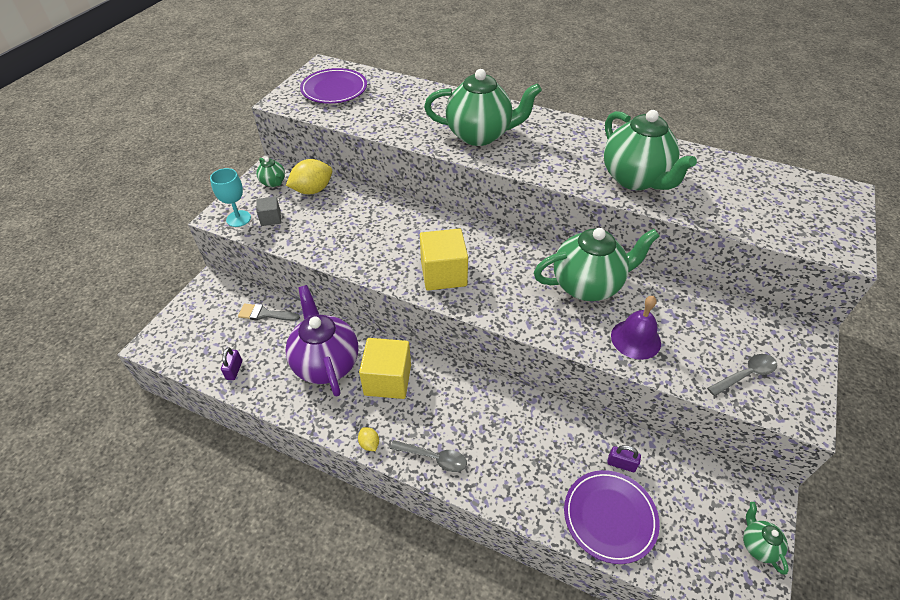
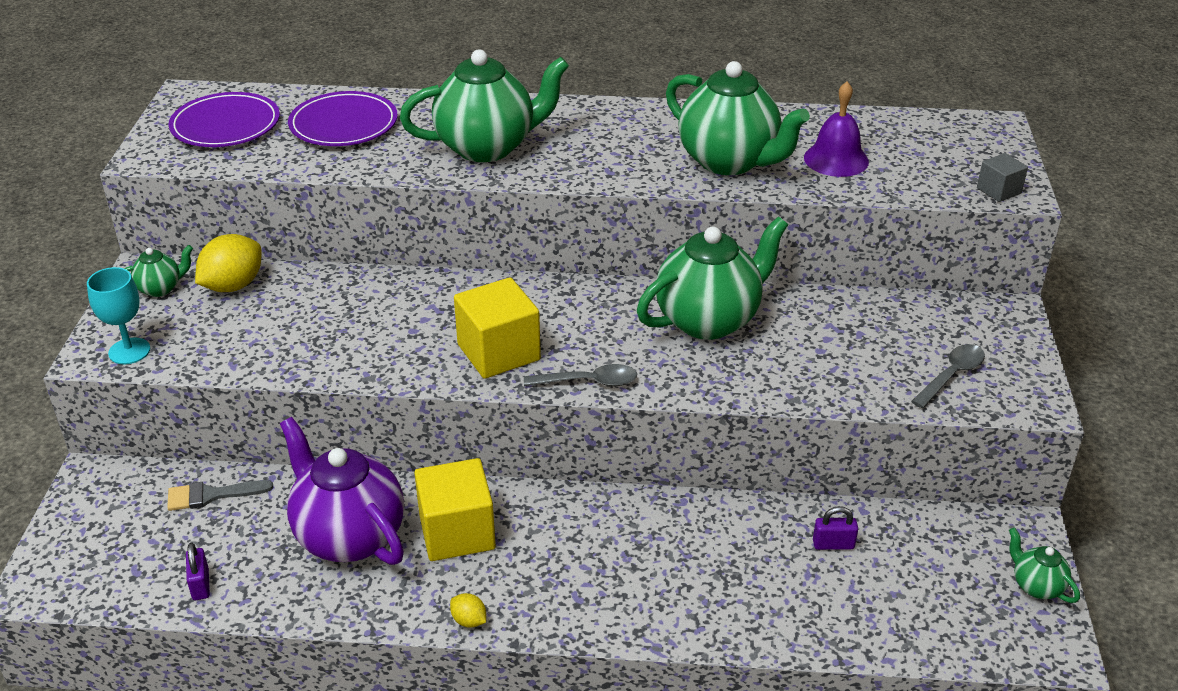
camera: 20 degrees left, 10 degrees down
(271, 218) = (185, 339): grey cube -> grey cube (998, 191)
(273, 182) = (160, 288): green teapot -> green teapot turned 60 degrees counterclockwise
(434, 458) = (573, 611): grey spoon -> grey spoon (588, 382)
(609, 517) = (843, 610): purple plate -> purple plate (343, 124)
(635, 339) = (799, 369): purple bell -> purple bell (836, 159)

